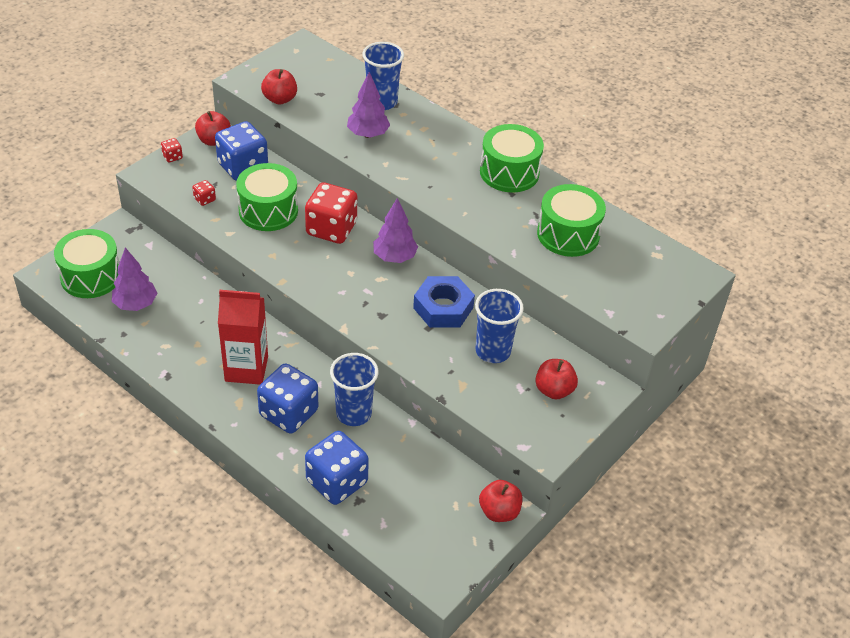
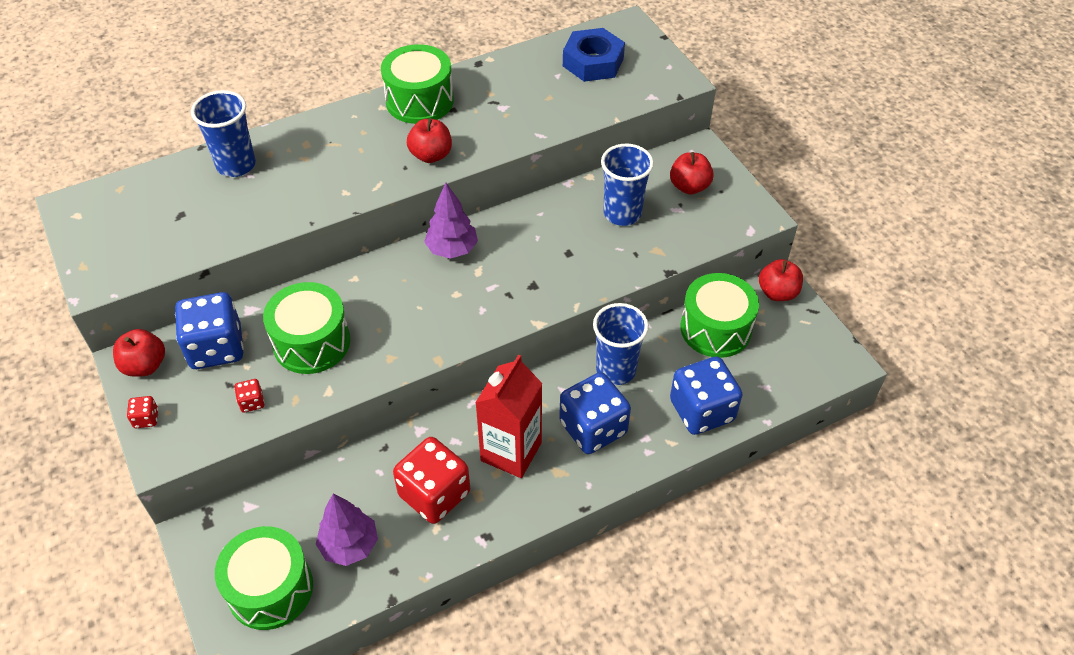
camera: 65 degrees left, 5 degrees up
(280, 99) = (163, 255): red apple -> red apple (431, 155)
(331, 229) = (377, 291): red dice -> red dice (434, 494)
(368, 134) = (285, 193): purple tree -> none
(443, 308) = (546, 232): blue nut -> blue nut (593, 62)
(568, 234) = (534, 89): green drum -> green drum (715, 329)

